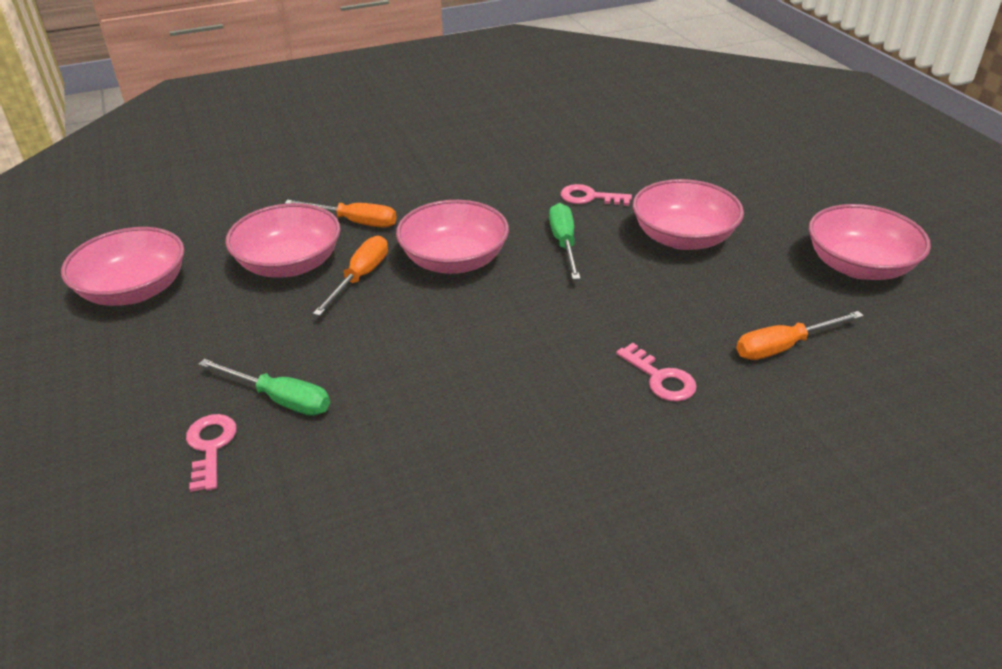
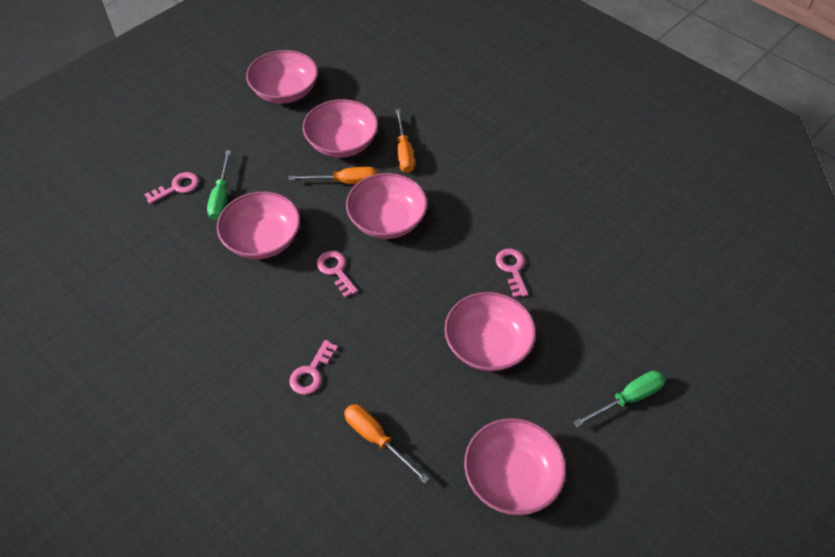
camera: 65 degrees right, 15 degrees up
(400, 374) = (262, 239): none -> pink bowl
(505, 319) = (336, 270): none -> pink key
(564, 243) = (439, 273): green screwdriver -> green screwdriver (627, 399)

